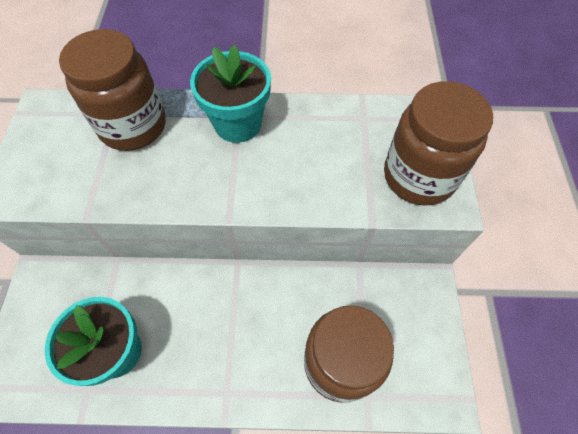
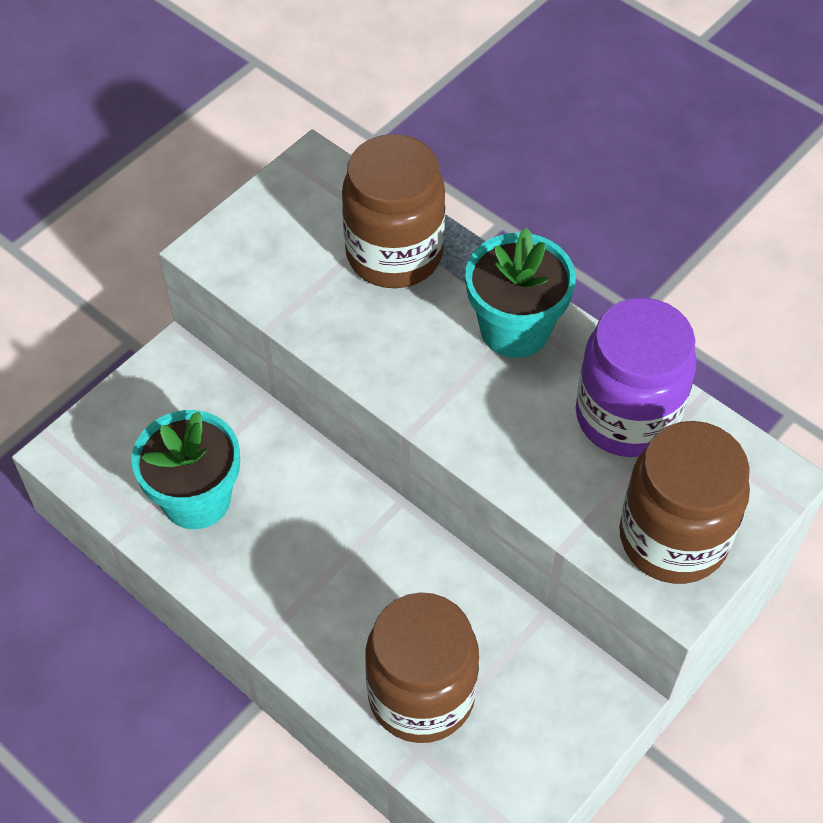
camera: 40 degrees right, 5 degrees down
(336, 130) = (627, 416): none -> purple jar

